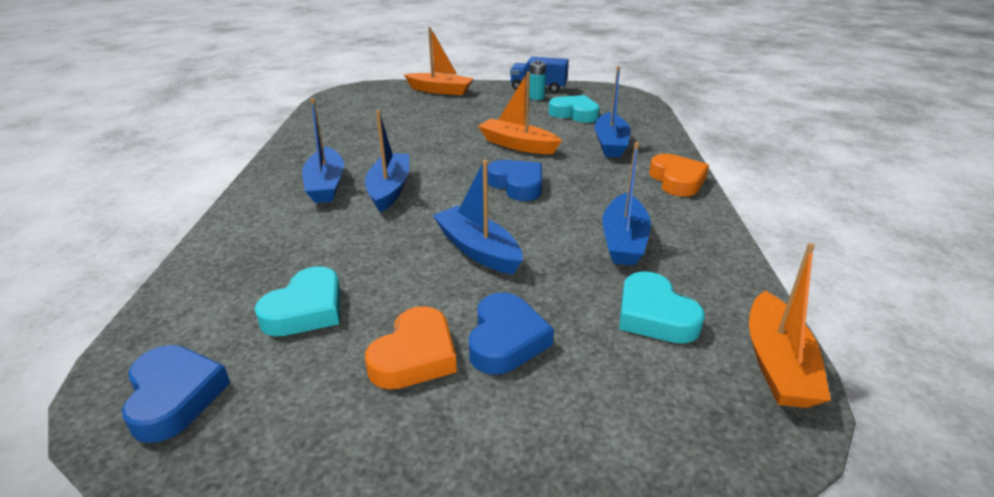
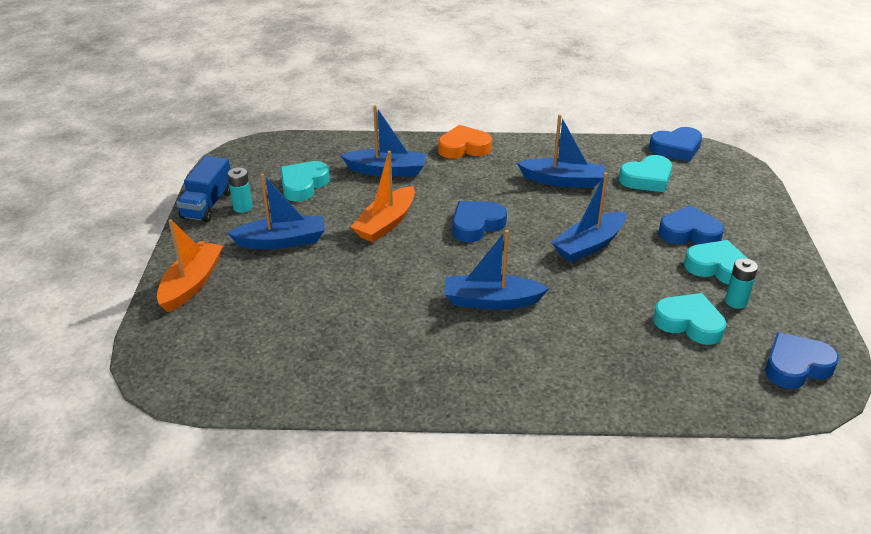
camera: 90 degrees left, 5 degrees up
(326, 185) = (484, 347): blue boat -> blue boat (282, 241)
(332, 361) = (736, 301): none -> turquoise battery
(415, 356) = (717, 268): orange heart -> turquoise heart
(777, 364) = (676, 148): orange boat -> blue heart

